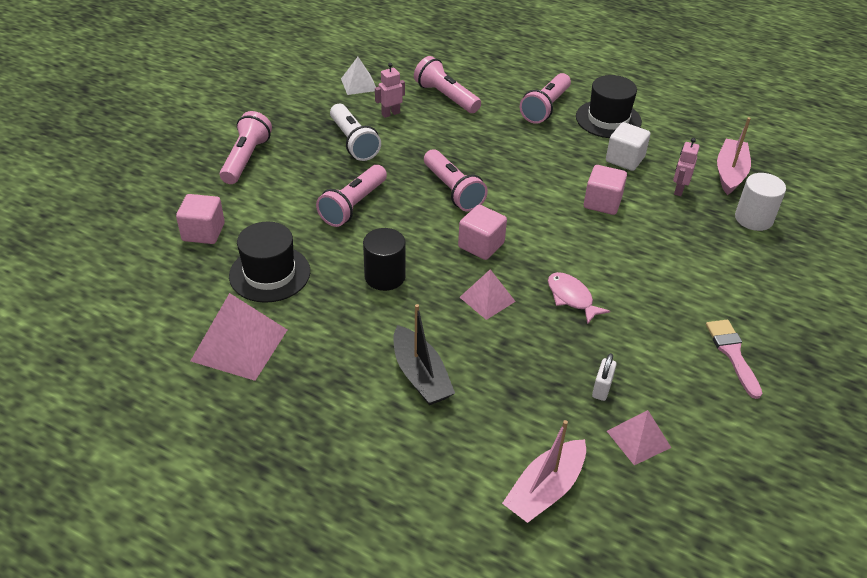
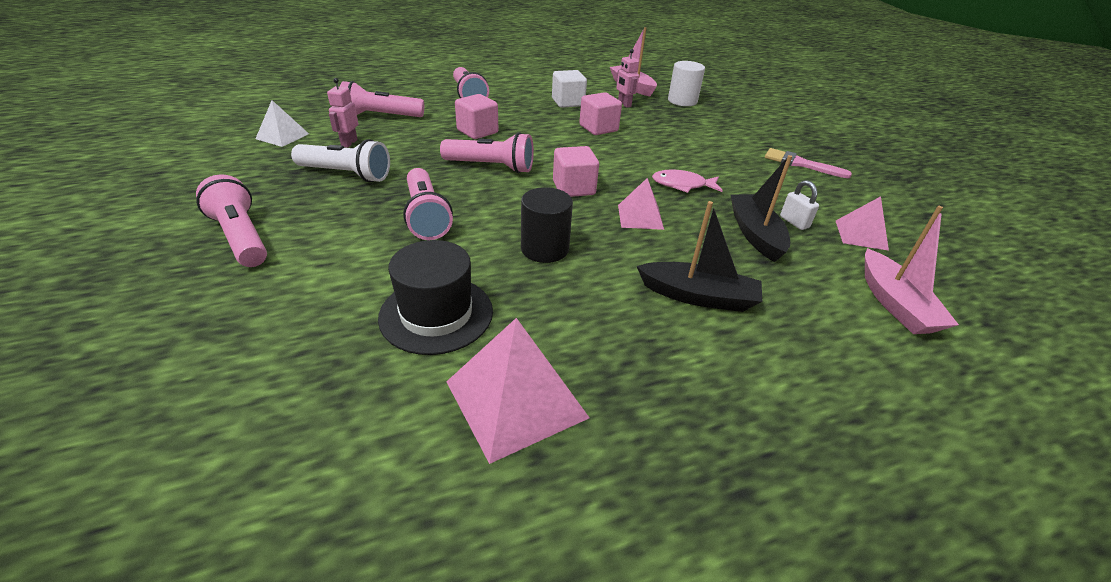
camera: 50 degrees left, 5 degrees down
(203, 232) = (291, 327): pink cube -> pink cube (477, 131)
(548, 372) = (755, 234): none -> black boat
(608, 119) = (520, 88): black hat -> none

